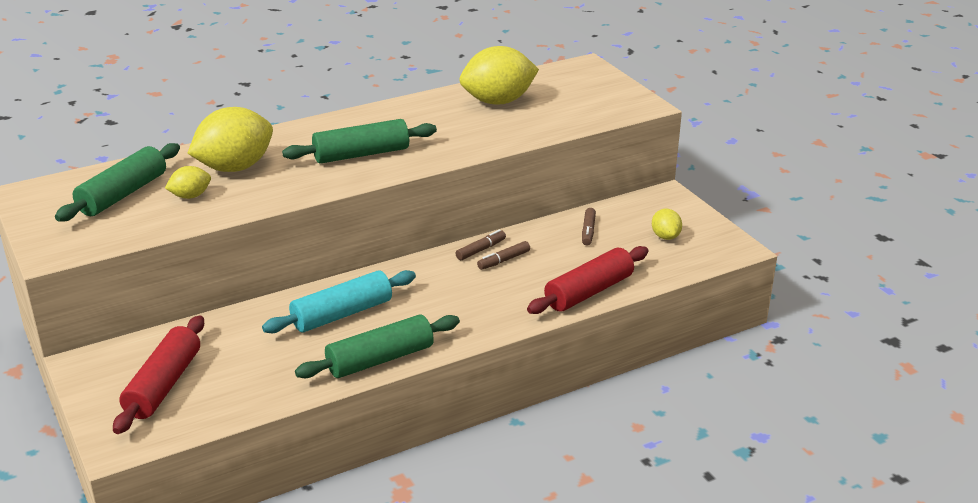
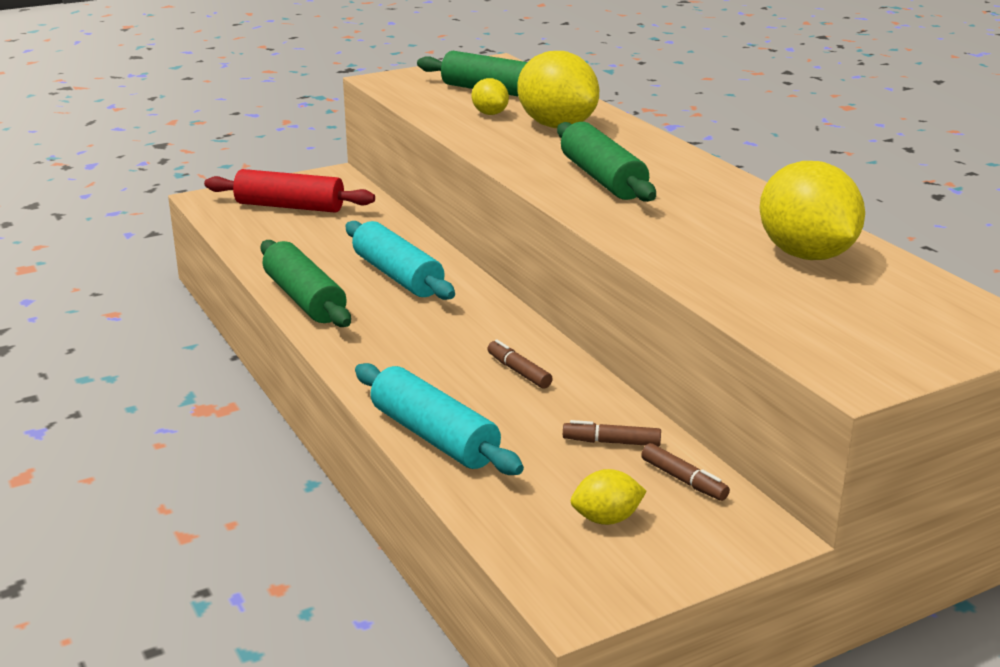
camera: 90 degrees right, 5 degrees down
(480, 250) = (545, 355): brown marker -> brown marker (683, 480)
(588, 292) = (434, 436): red rolling pin -> turquoise rolling pin

